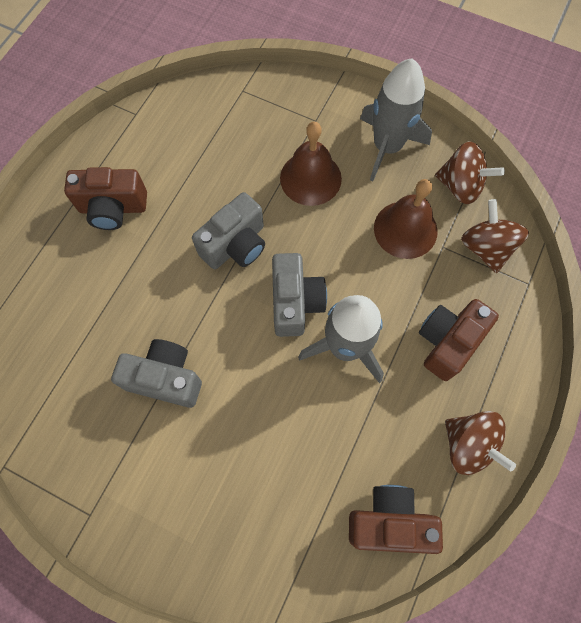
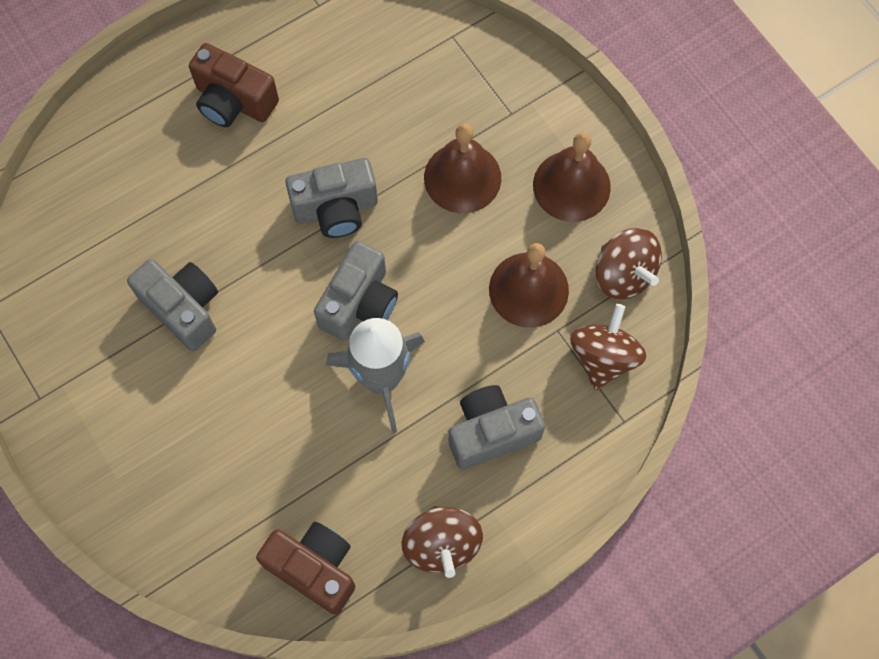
camera: 30 degrees right, 0 degrees up
(387, 146) = (571, 186): grey rocket -> brown bell
(447, 342) = (491, 432): brown camera -> grey camera

